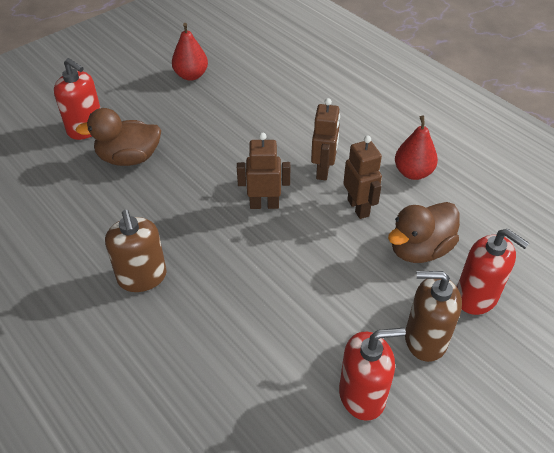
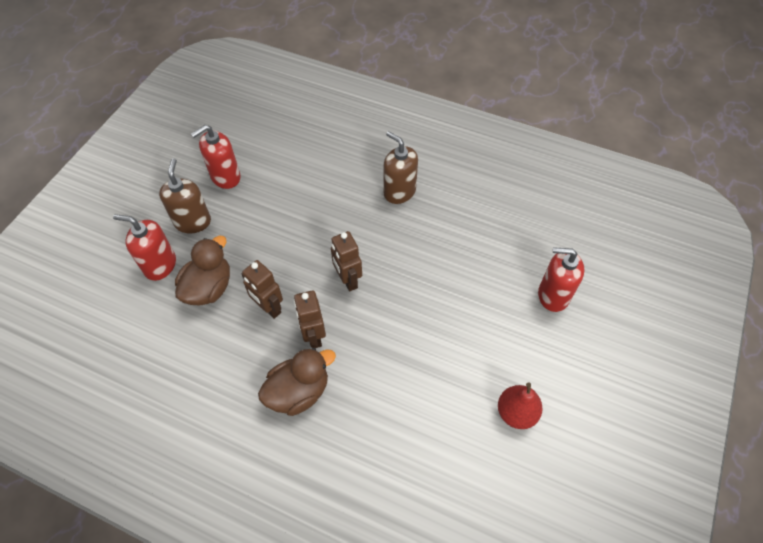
camera: 155 degrees right, 10 degrees up
(129, 158) = (488, 280): brown duck -> brown duck (299, 392)
(264, 204) = (348, 280): brown robot -> brown robot turned 90 degrees clockwise
(413, 172) = (230, 368): red pear -> none
(425, 339) = (193, 222): brown soap dispenser -> brown soap dispenser turned 75 degrees counterclockwise

